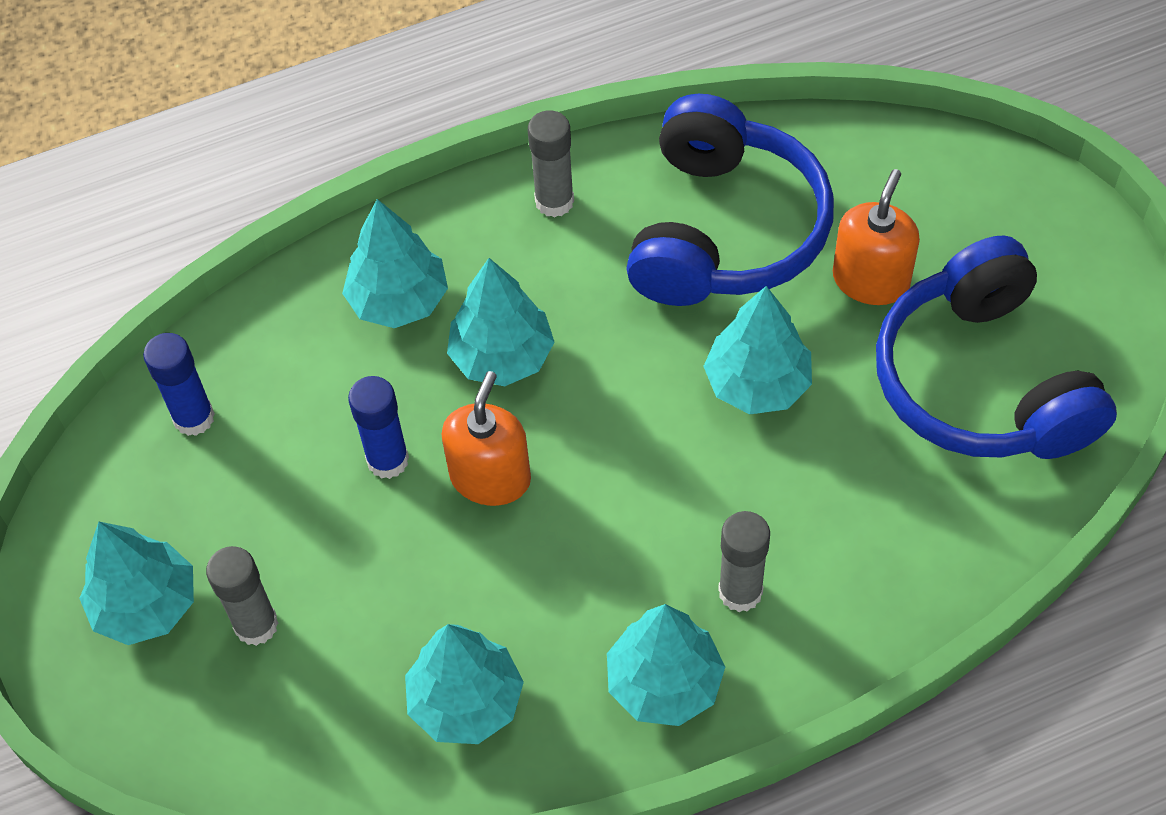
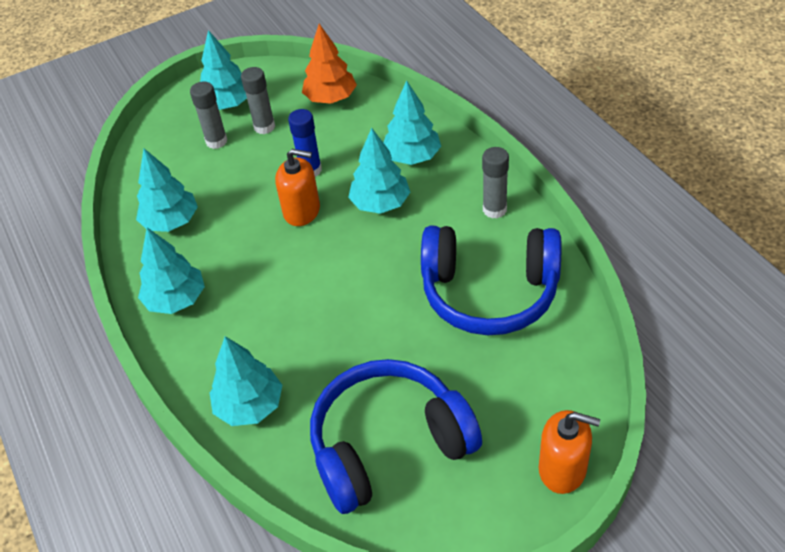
camera: 85 degrees right, 10 degrees down
(194, 418) = (331, 98): blue glue stick -> orange tree
(740, 592) = (231, 327): grey glue stick -> grey glue stick (264, 127)
(757, 384) = (374, 321): turquoise tree -> turquoise tree (250, 406)
(871, 280) = (464, 374): orange soap dispenser -> orange soap dispenser (562, 469)

